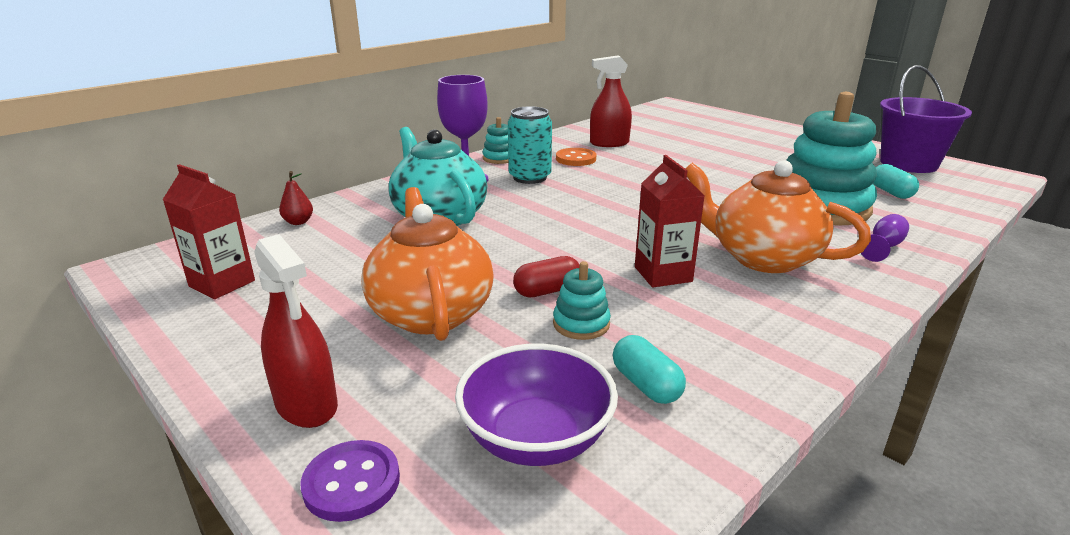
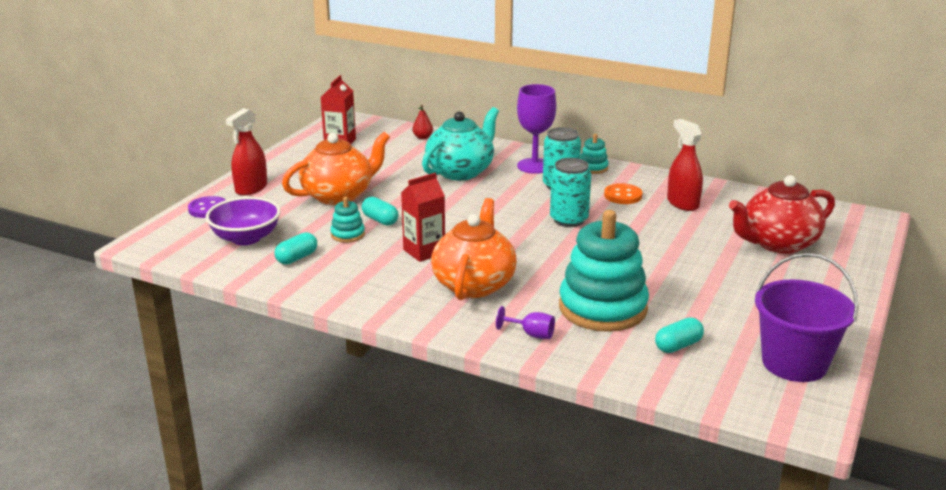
camera: 70 degrees right, 0 degrees up
(547, 291) = (380, 220): red capsule -> turquoise capsule
(617, 188) = (569, 220): none -> turquoise can
(703, 132) = (777, 243): none -> red teapot

